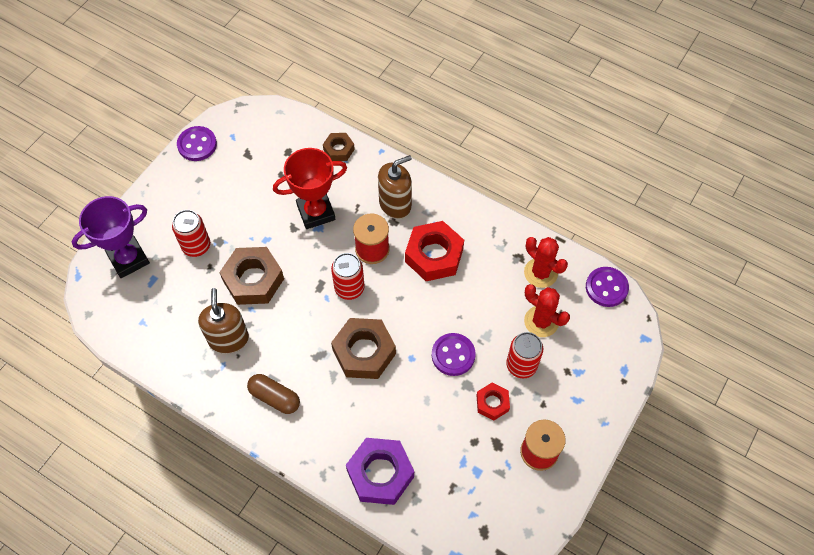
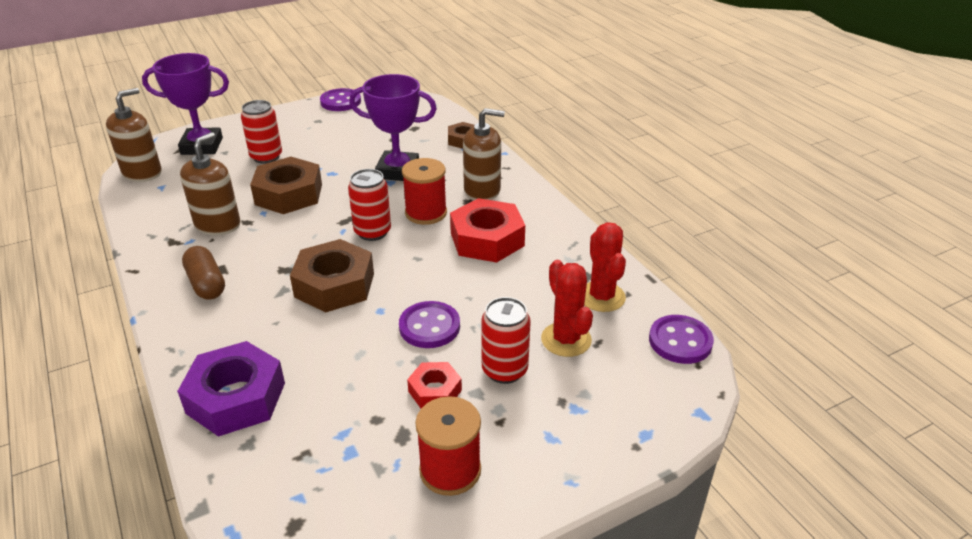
camera: 30 degrees right, 25 degrees down
(110, 315) = (142, 173): none -> brown soap dispenser
(316, 212) = (397, 171): red trophy -> purple trophy

